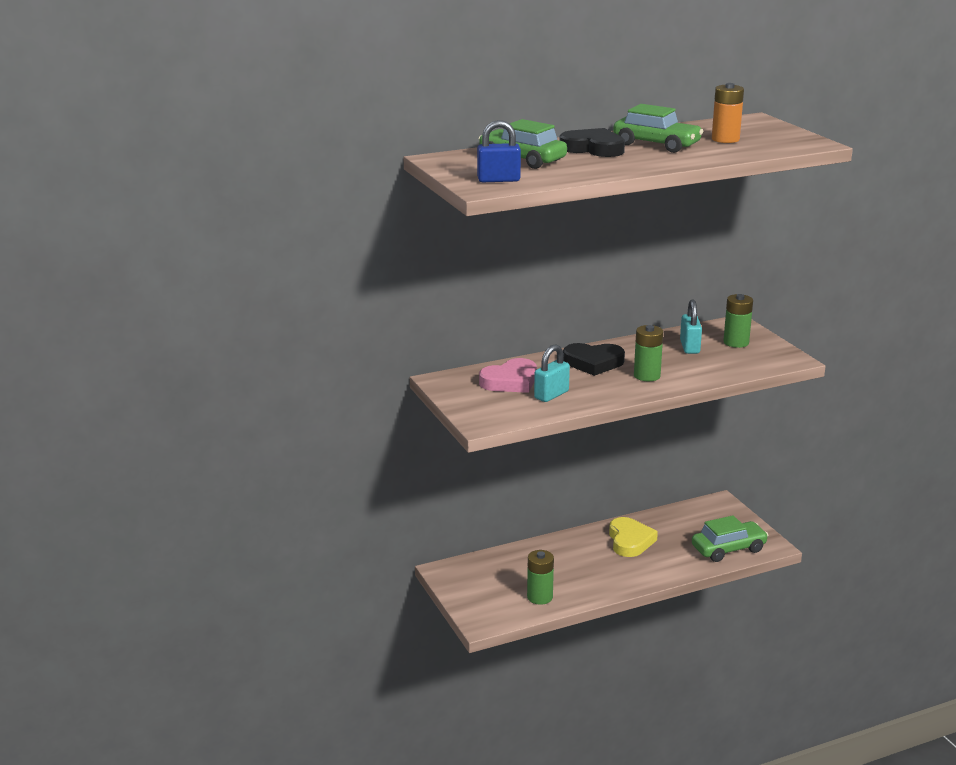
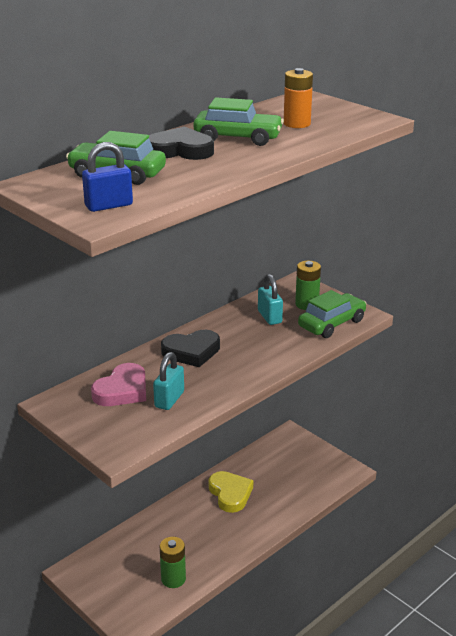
camera: 20 degrees left, 5 degrees up
(647, 376) = (247, 358): green battery -> none
(728, 549) = (316, 482): green car -> green car (331, 323)

